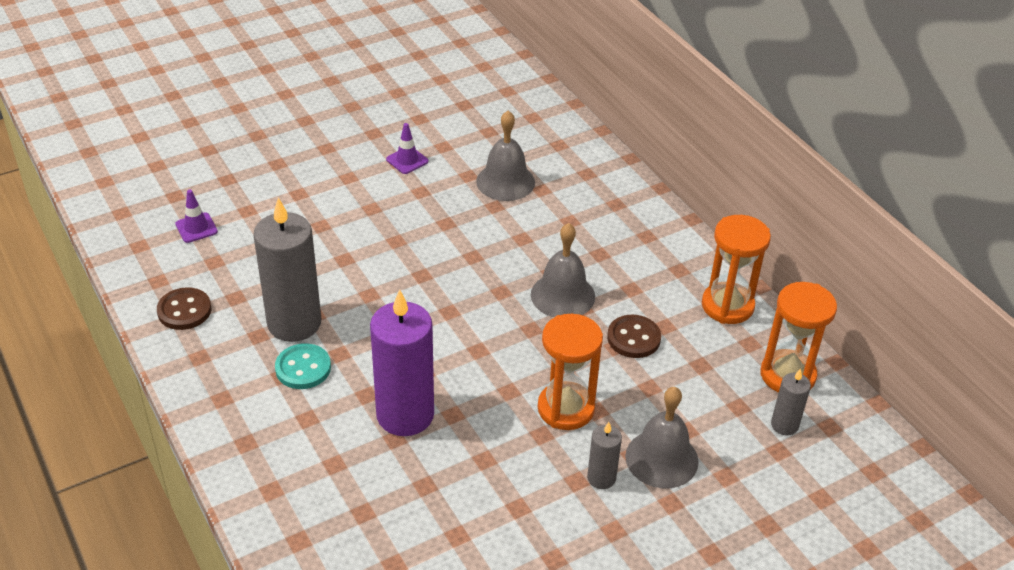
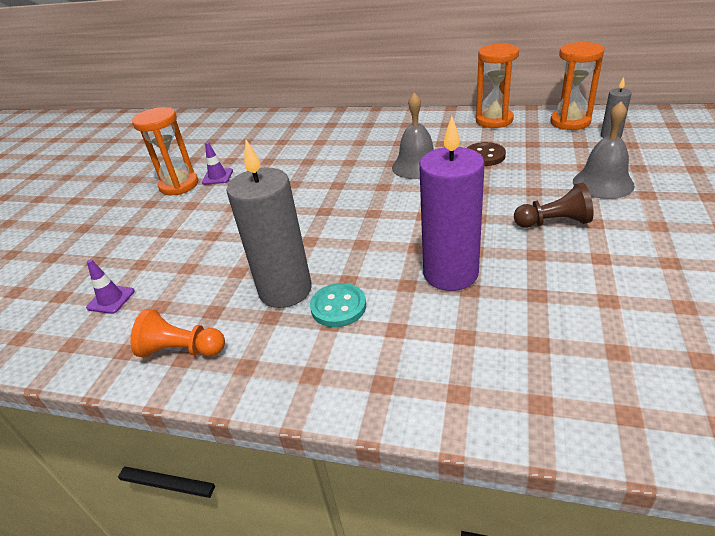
camera: 40 degrees left, 5 degrees down
(184, 310) = (182, 350): brown button -> orange pawn
(505, 181) = (294, 150): grey bell -> none
(549, 450) = (553, 222): none -> brown pawn
(566, 408) = (520, 201): orange hourglass -> orange hourglass (179, 185)
(601, 478) = (601, 211): grey candle -> none

